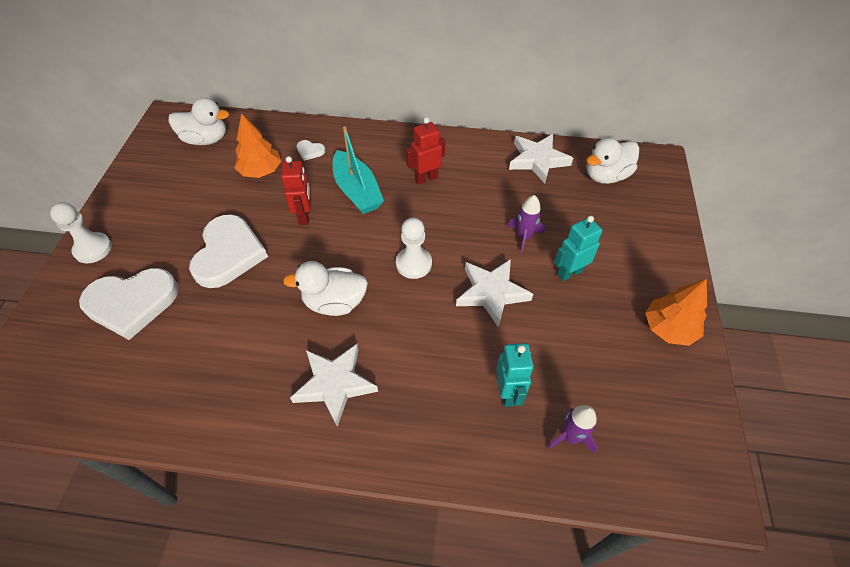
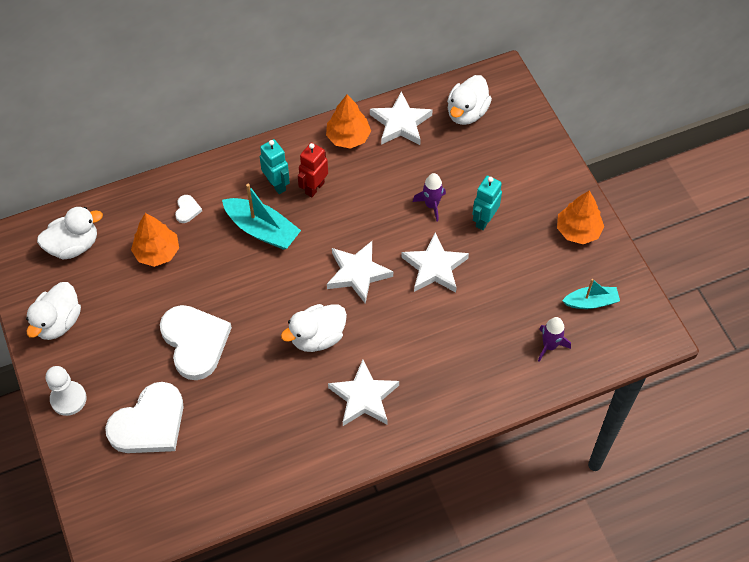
camera: 30 degrees left, 5 degrees up
(143, 187) = (58, 322): none -> white duck
(305, 216) = (234, 276): red robot -> none
(310, 151) = (187, 210): white heart -> white heart turned 75 degrees counterclockwise
(413, 264) = (358, 273): white pawn -> white star
(483, 152) = (348, 137): none -> orange tree
(508, 392) = (491, 338): turquoise robot -> turquoise robot (277, 184)
(647, 412) = (591, 302): none -> turquoise boat

